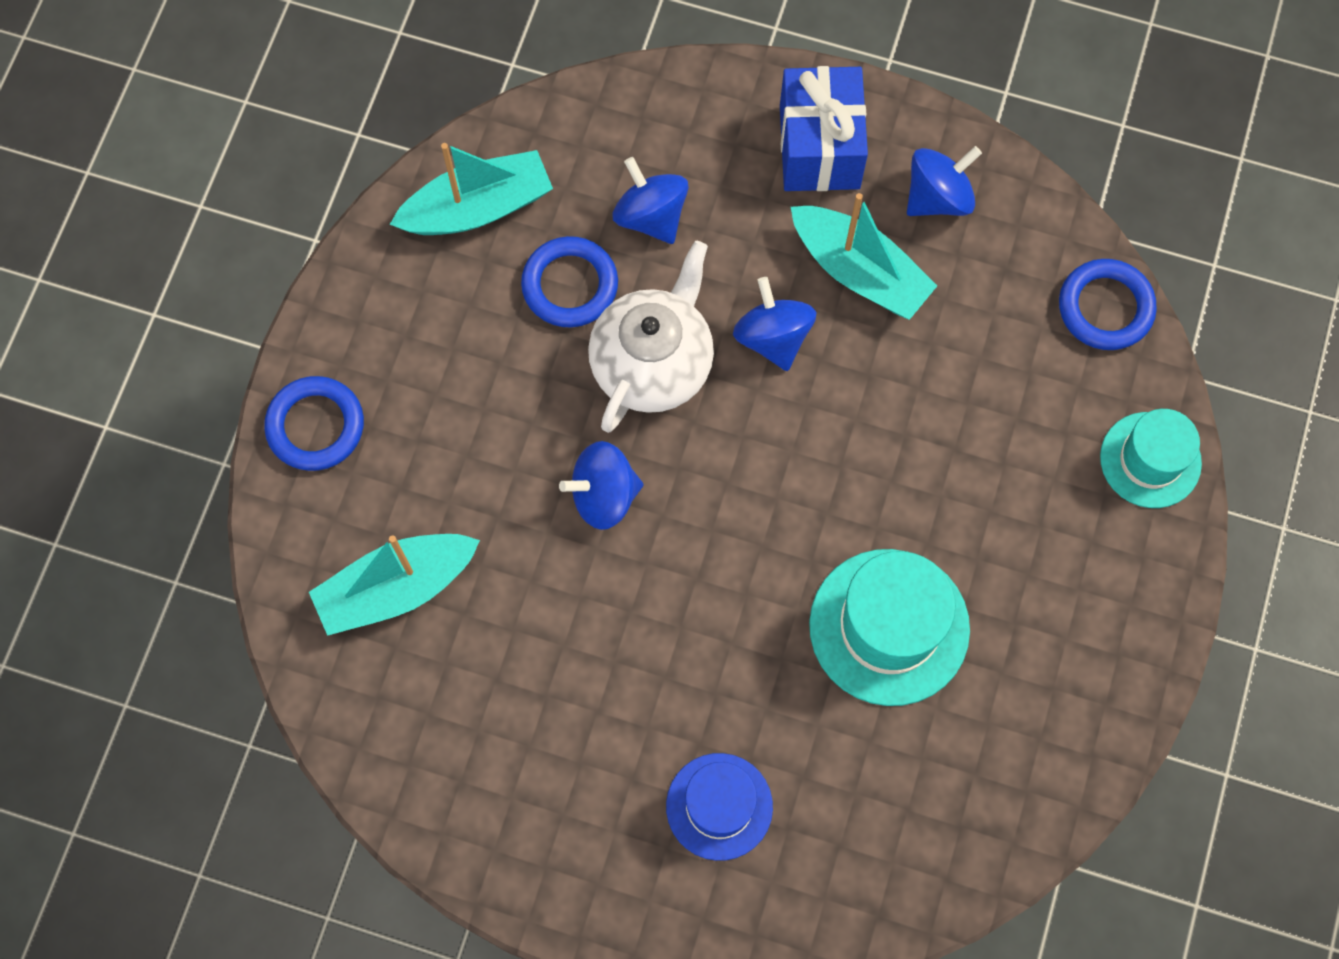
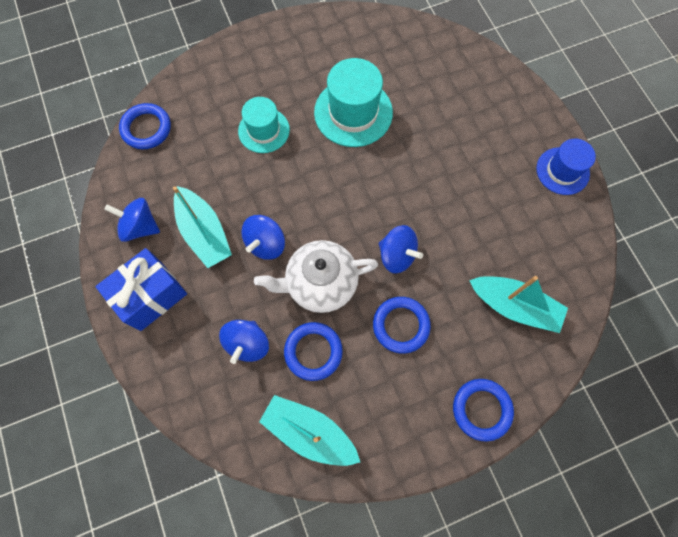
camera: 130 degrees left, 0 degrees up
(505, 418) = (401, 325): none -> blue ring
(719, 806) = (474, 119): blue hat -> blue hat (562, 171)
(859, 271) = (204, 232): turquoise boat -> turquoise boat turned 150 degrees clockwise
(1150, 460) = (204, 72): turquoise hat -> turquoise hat (264, 130)

